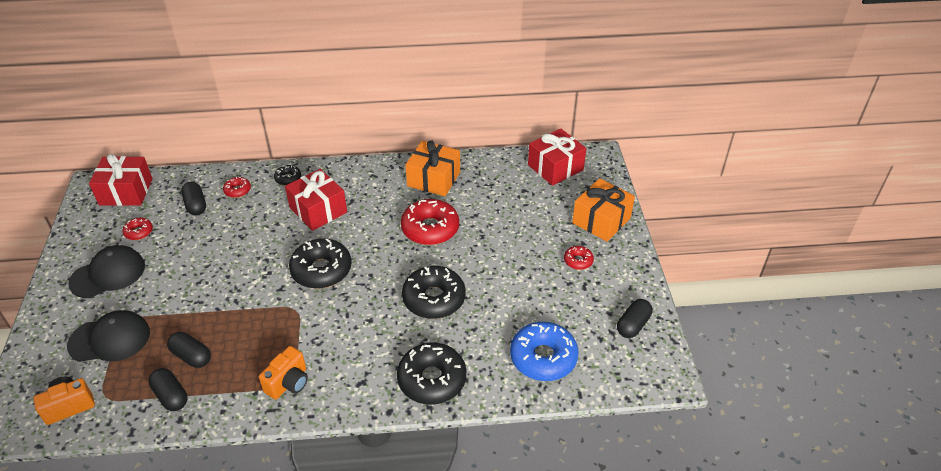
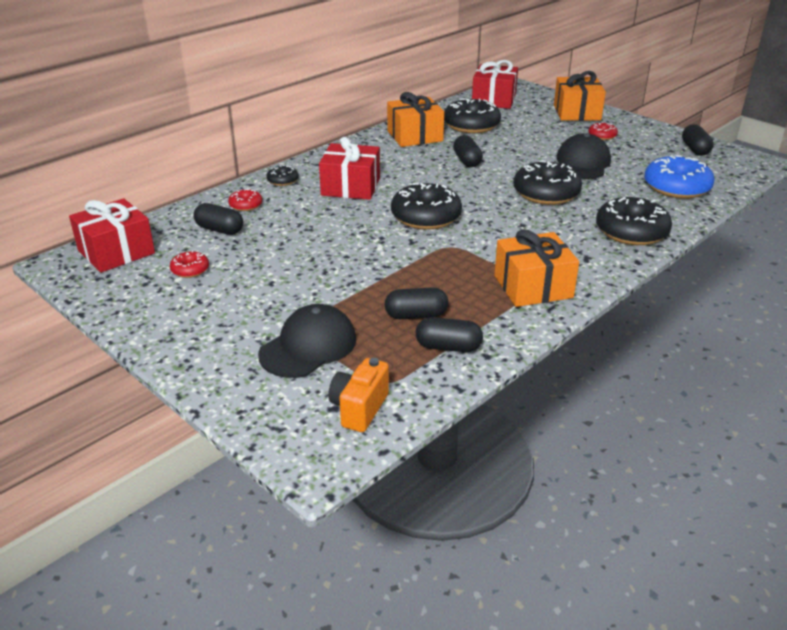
camera: 40 degrees left, 10 degrees down
(108, 274) = (213, 309): black cap -> black cap (582, 163)
(288, 383) = (533, 286): orange camera -> orange gift
(430, 229) = (467, 161): red donut -> black capsule
(492, 189) = (471, 125): none -> black donut

